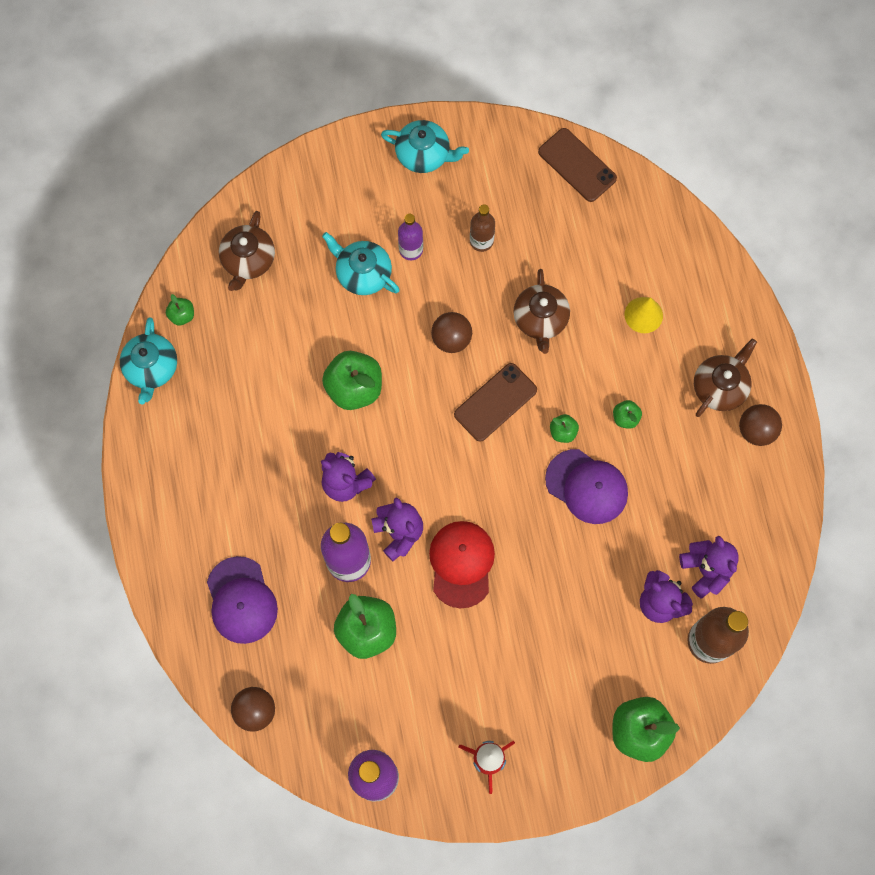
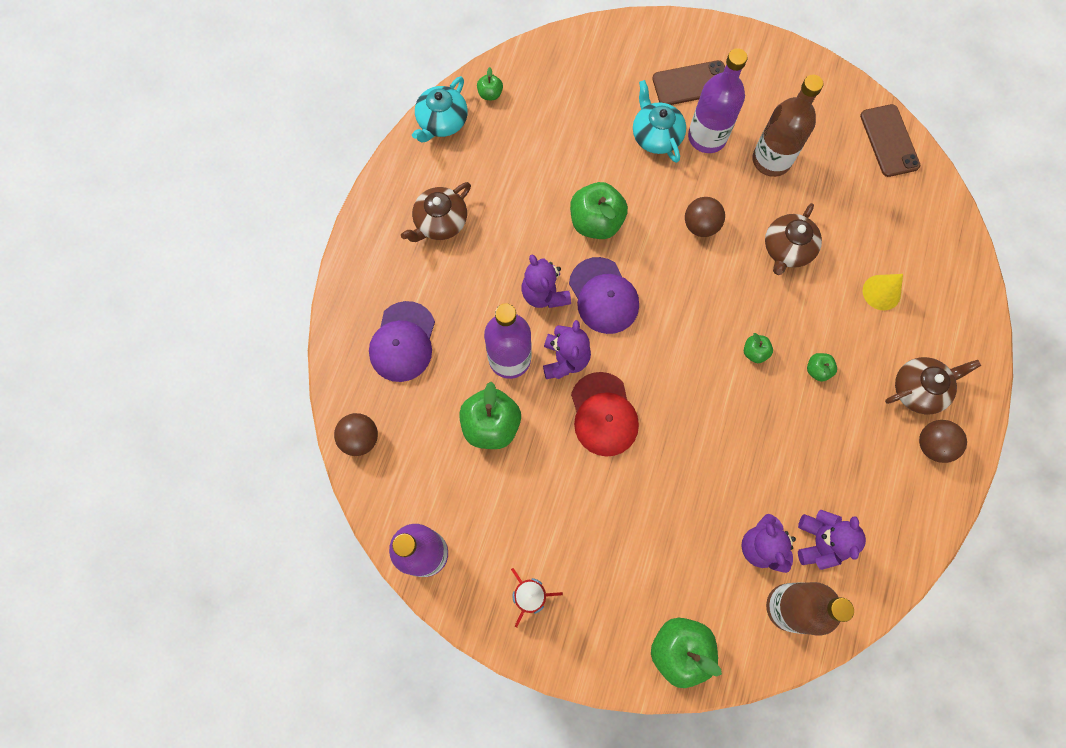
camera: 30 degrees right, 0 degrees up
(248, 260) = (568, 78): brown teapot -> brown teapot (440, 222)
(411, 249) = (707, 137): purple bottle -> purple bottle, size x1.73
(424, 154) = (761, 68): turquoise teapot -> none
(461, 564) = (603, 414): red cap -> red cap turned 135 degrees clockwise
(481, 241) = (771, 160): brown bottle -> brown bottle, size x1.73
(495, 402) = (709, 296): brown phone -> brown phone (691, 83)
(587, 486) = (750, 409): purple cap -> purple cap (603, 296)

